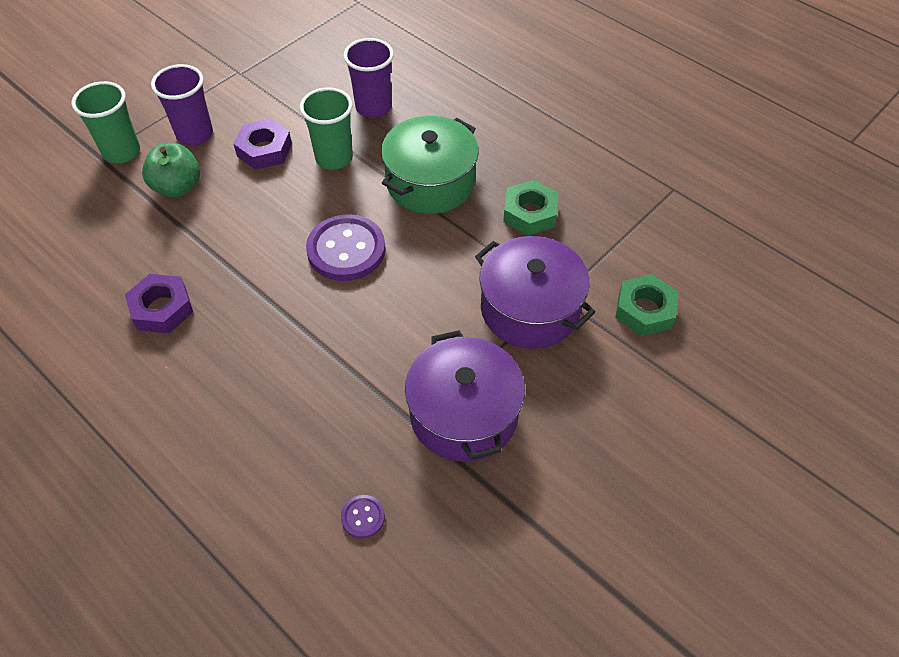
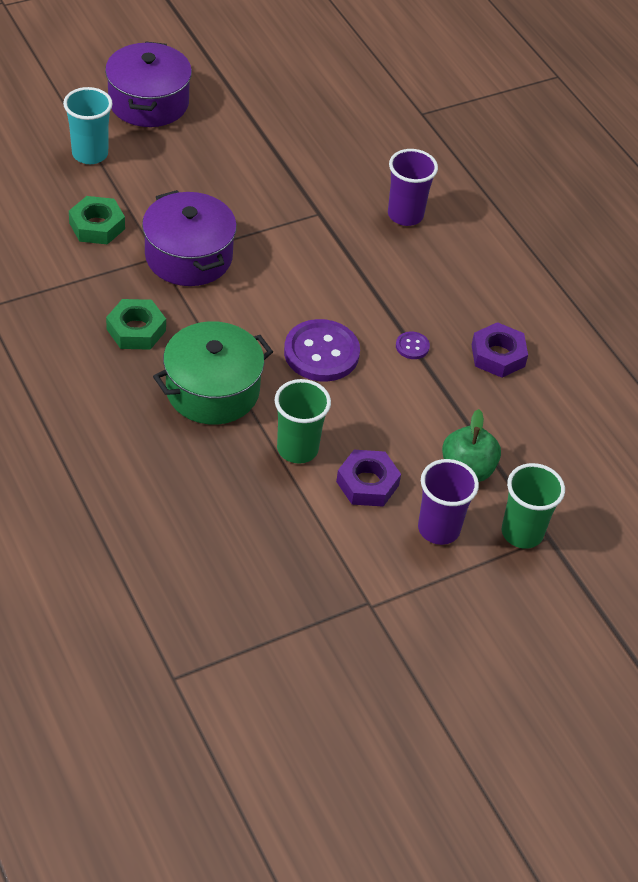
camera: 165 degrees left, 5 degrees down
(363, 517) = (378, 178): purple button -> purple button (412, 346)
(373, 107) = (229, 497): purple cup -> purple cup (405, 215)
(464, 414) = (282, 208): purple pot -> purple pot (148, 102)
(725, 405) = (90, 154): none -> turquoise cup

